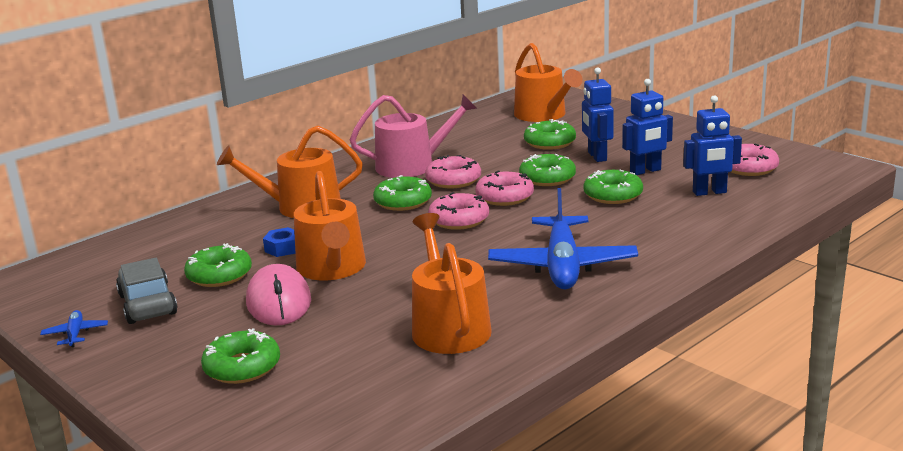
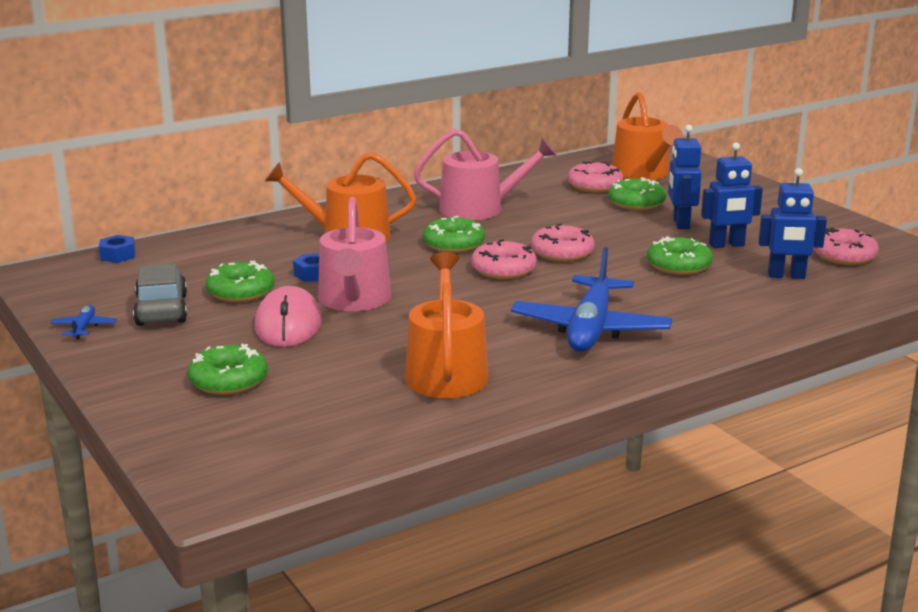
camera: 10 degrees right, 0 degrees up
(83, 255) = (118, 255): none -> blue nut
(332, 268) = (354, 300): orange watering can -> pink watering can
(453, 180) = (516, 229): pink donut -> pink donut (594, 186)
(547, 178) = (616, 239): green donut -> none

